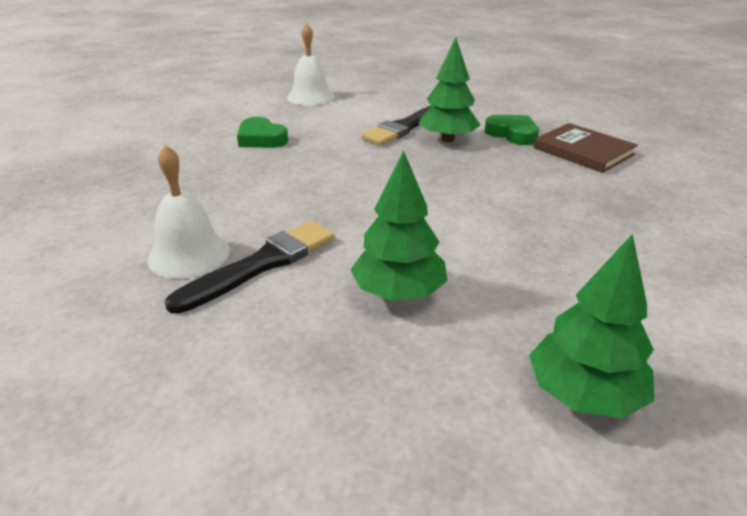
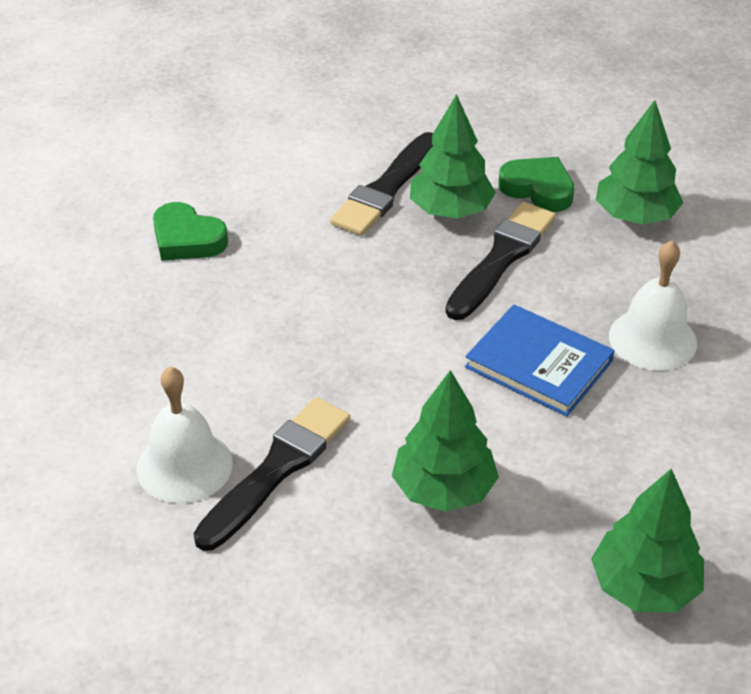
camera: 10 degrees left, 10 degrees up
(311, 97) = (224, 128): white bell -> white bell (652, 339)
(479, 163) = (501, 258): none -> black brush
(498, 221) = (538, 364): none -> blue book
(583, 151) = (635, 216): brown book -> green tree

